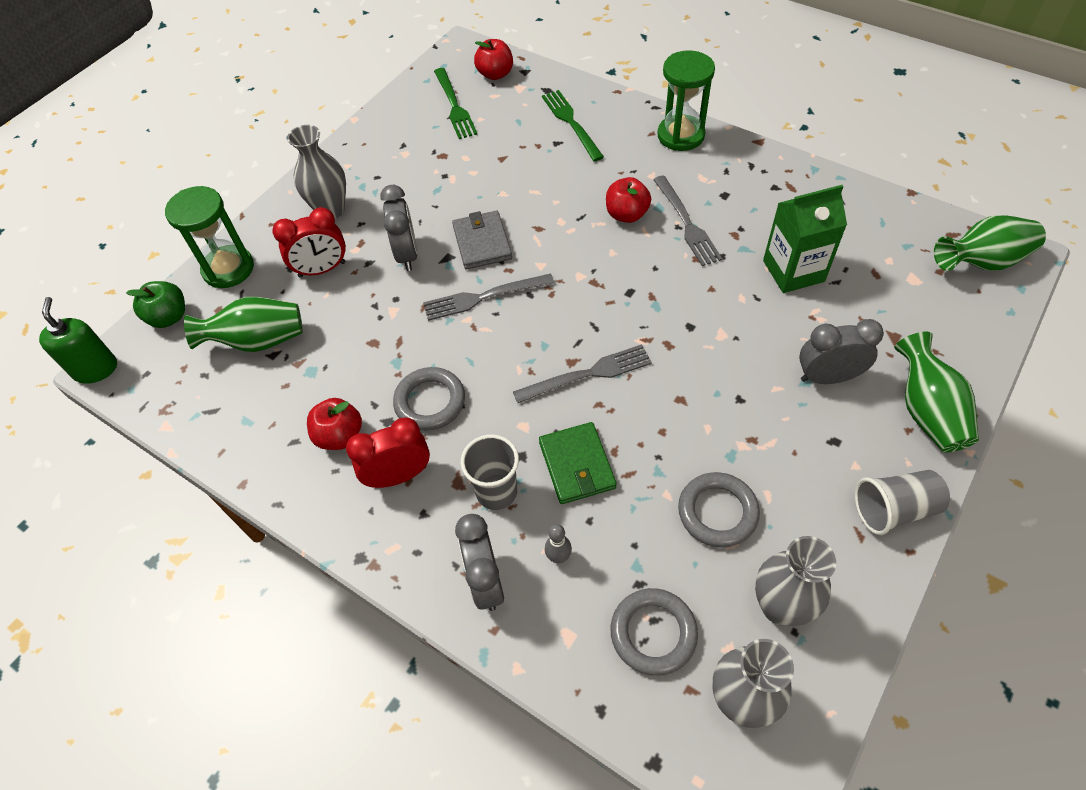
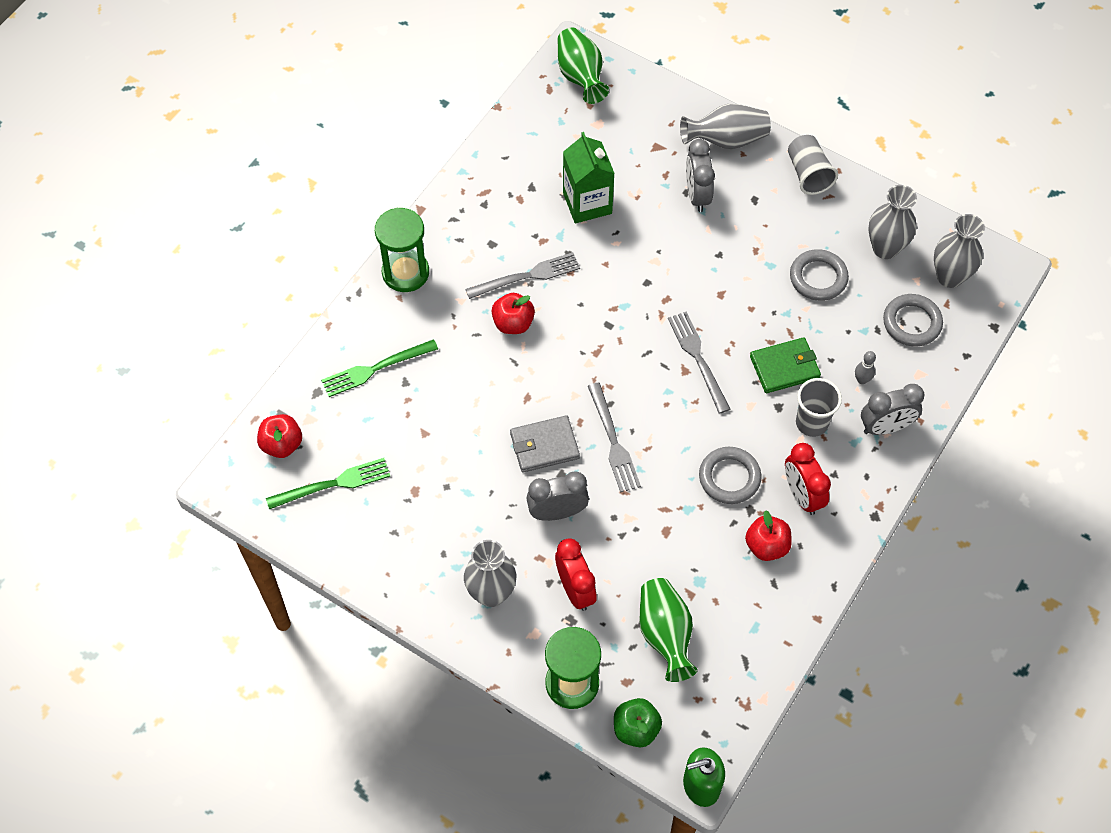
camera: 95 degrees left, 5 degrees up
(926, 411) = (726, 140): green vase -> grey vase

